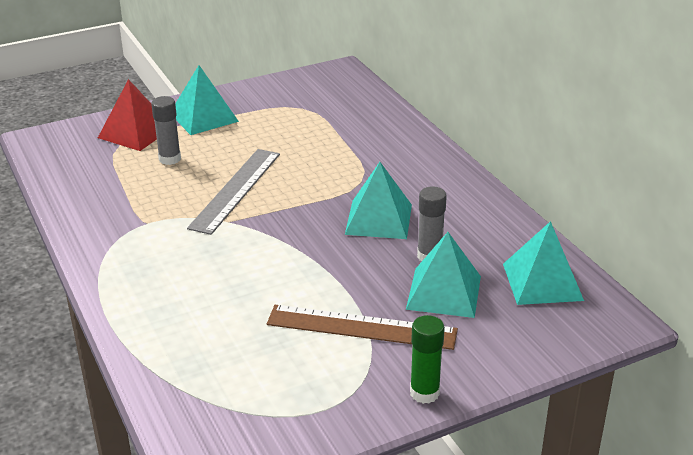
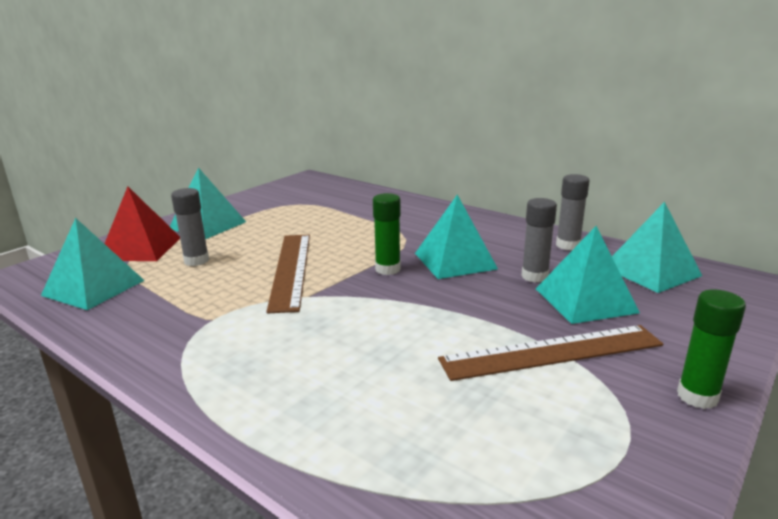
camera: 25 degrees left, 10 degrees down
(81, 167) = (93, 287): none -> turquoise pyramid
(236, 190) = (291, 269): grey ruler -> brown ruler
(313, 212) = (388, 269): none -> green glue stick
(502, 231) = (568, 245): none -> grey glue stick

